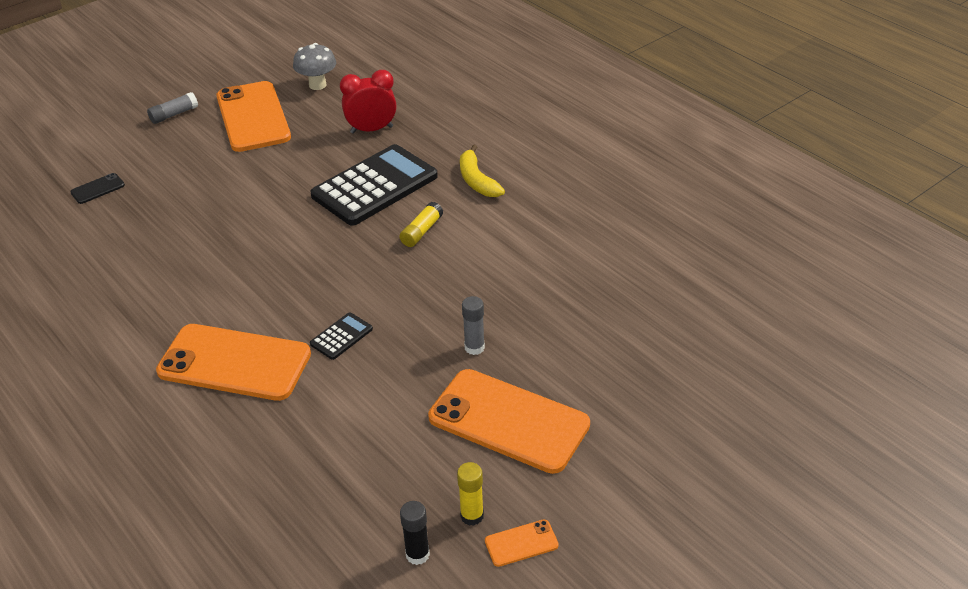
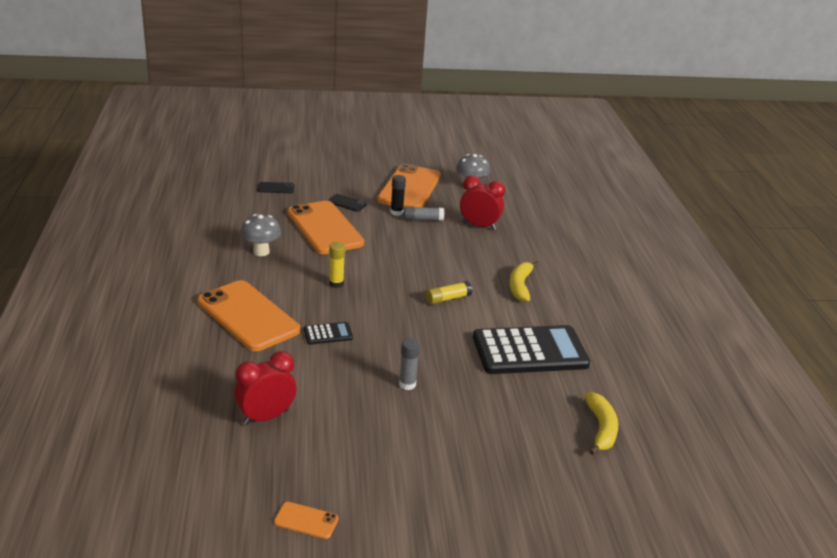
camera: 30 degrees right, 10 degrees down
(166, 278) = (261, 252): none -> grey mushroom
(174, 114) = (363, 167): grey glue stick -> grey glue stick (423, 219)
(202, 169) = (347, 203): none -> black phone
(373, 463) = (266, 417): none -> red clock
(375, 186) = (445, 259): black calculator -> black calculator (530, 351)
(417, 554) = (233, 486): black glue stick -> black glue stick (396, 212)
(472, 516) = (293, 484): yellow glue stick -> yellow glue stick (336, 284)
(509, 421) = (381, 441): orange phone -> orange phone (325, 228)
(682, 294) = (601, 428): none -> yellow banana

